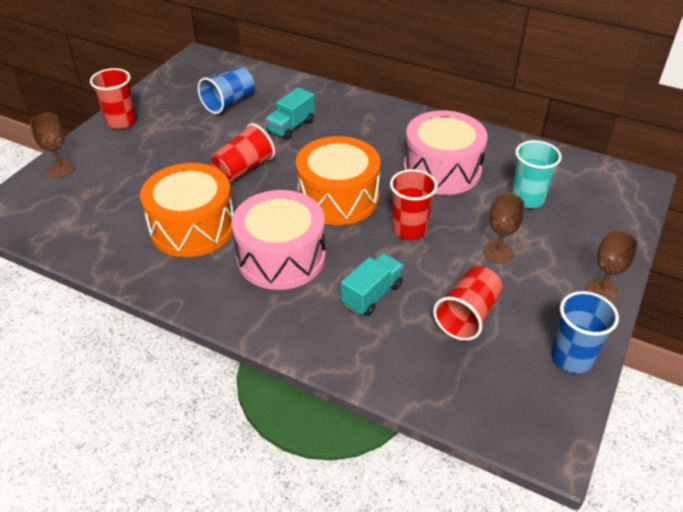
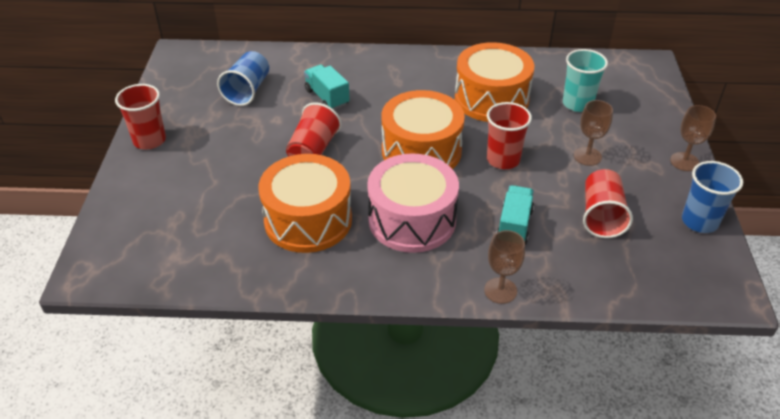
camera: 25 degrees left, 0 degrees up
(61, 169) = (123, 207): brown goblet -> brown goblet (500, 290)
(291, 126) = (327, 97): turquoise truck -> turquoise truck turned 135 degrees clockwise
(442, 169) = (491, 99): pink drum -> orange drum

